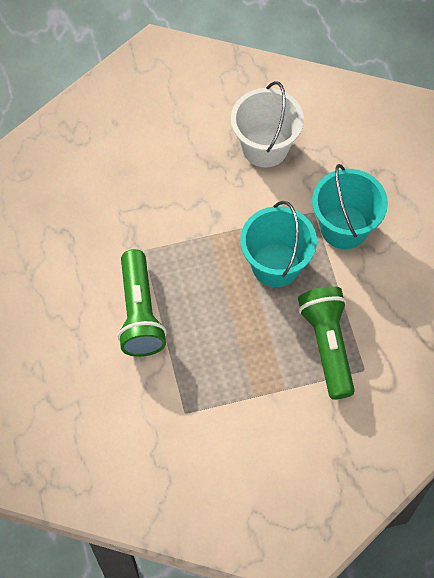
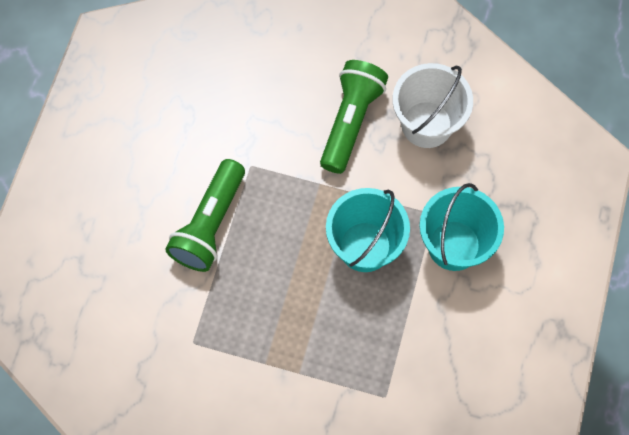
camera: 30 degrees right, 5 degrees up
(327, 345) = (365, 353): green flashlight -> green flashlight (351, 121)

